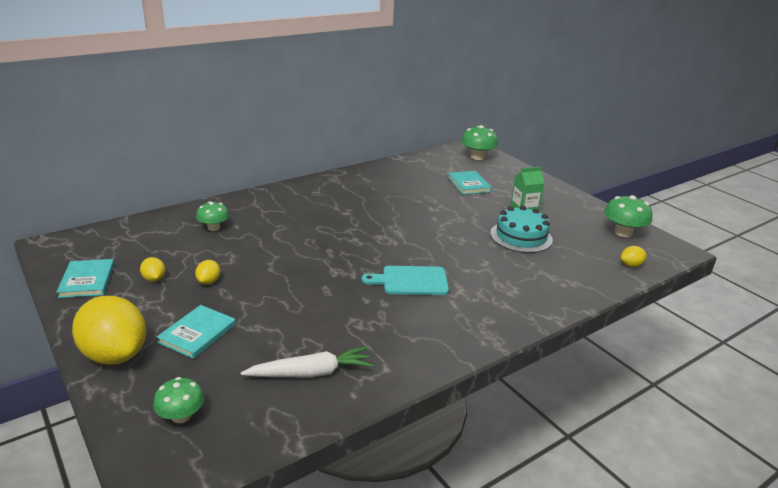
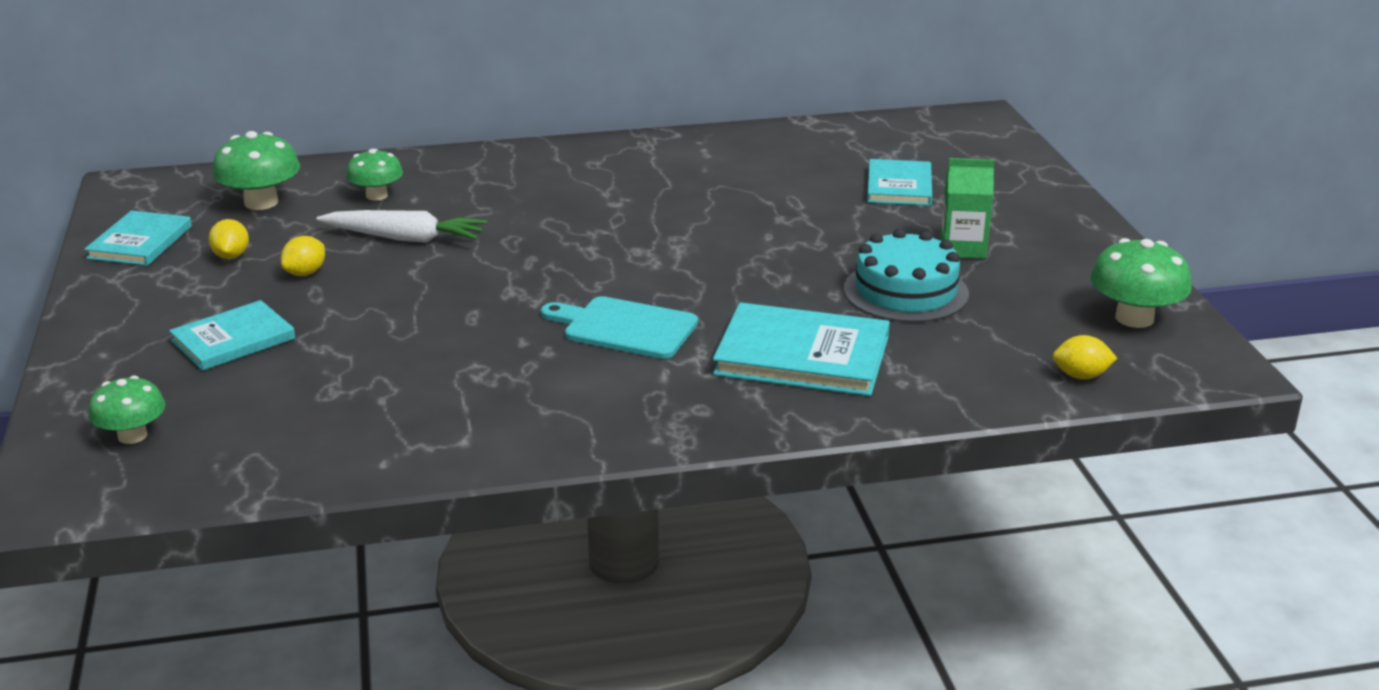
camera: 25 degrees right, 0 degrees up
(115, 355) = (106, 345): yellow lemon -> none
(311, 373) = (347, 423): white carrot -> white carrot (405, 238)
(477, 157) = (972, 138): green mushroom -> green mushroom (261, 202)
(508, 279) = (802, 356): none -> turquoise book

